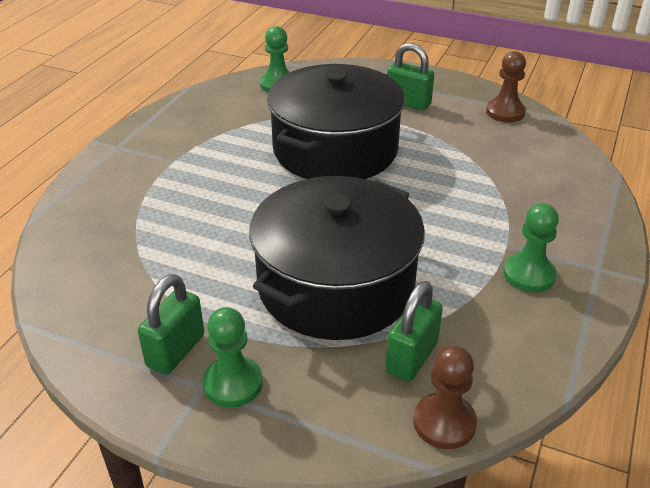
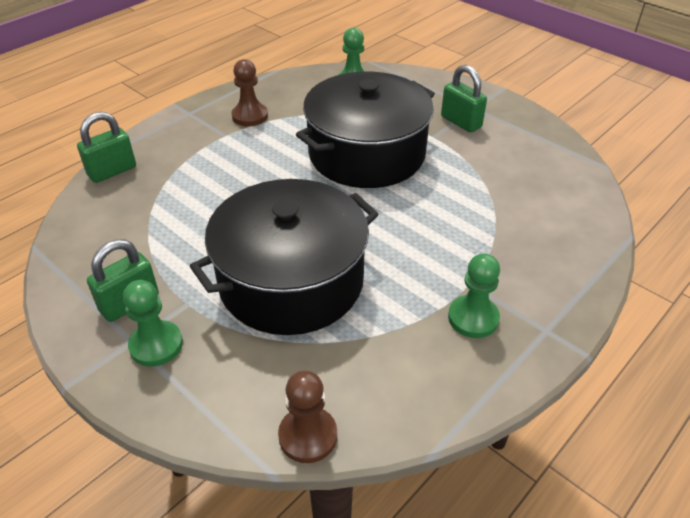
camera: 20 degrees right, 5 degrees up
(411, 357) = (316, 366): green padlock -> green padlock (112, 171)
(505, 112) = (550, 150): brown pawn -> brown pawn (250, 116)

